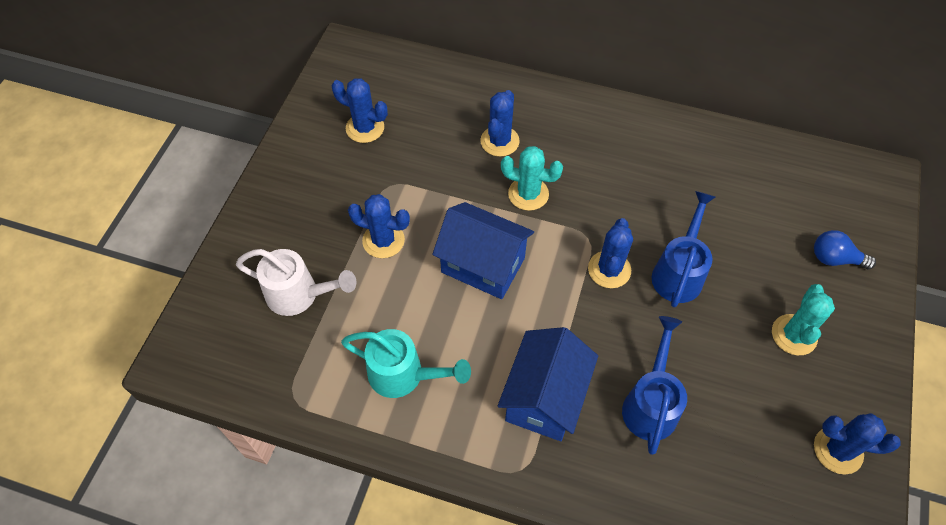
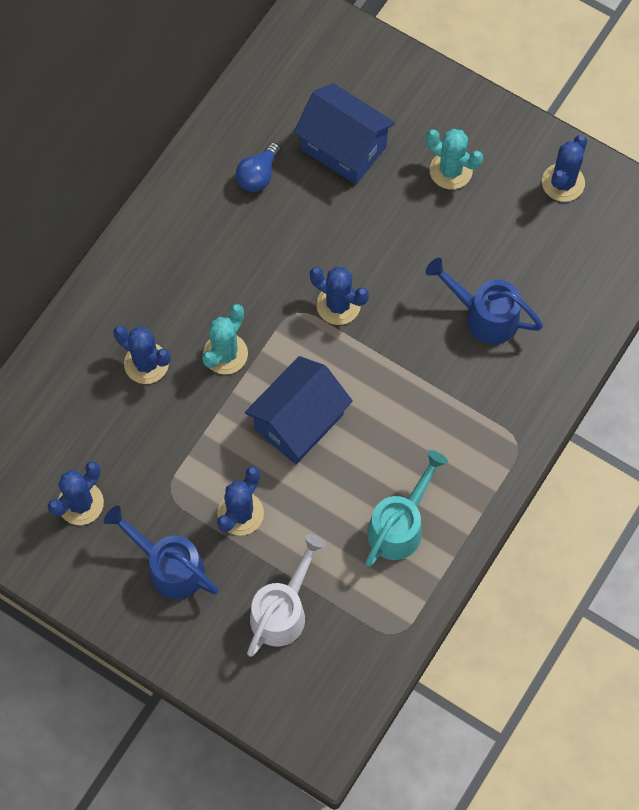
camera: 75 degrees left, 10 degrees up
(544, 397) = (455, 405): blue house -> blue house (343, 148)
(679, 272) = (359, 243): blue watering can -> blue watering can (169, 567)
(834, 259) = (384, 101): blue light bulb -> blue light bulb (258, 175)

